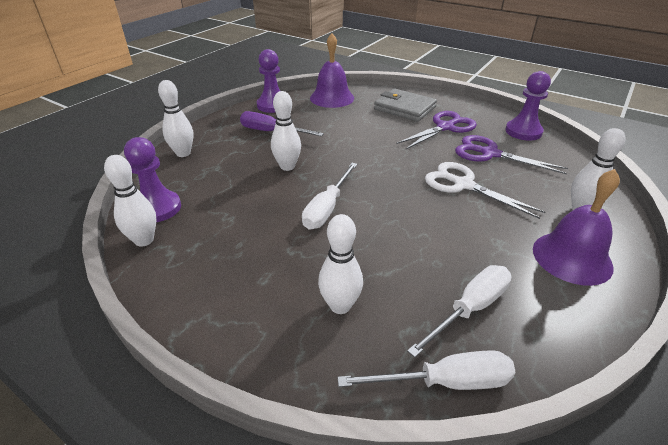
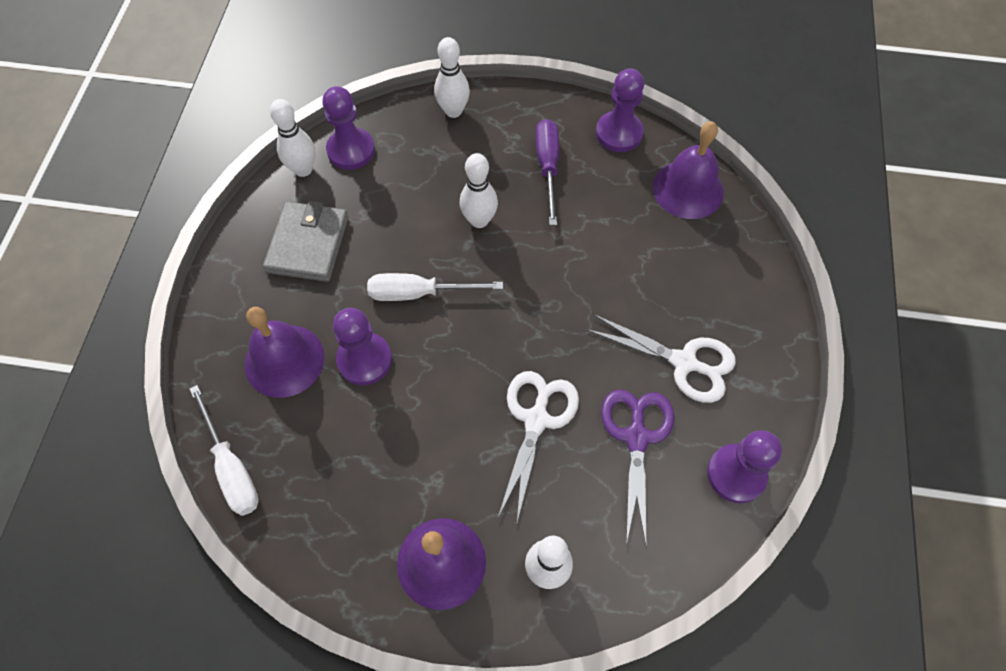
camera: 65 degrees right, 25 degrees up
(340, 305) = (284, 360): white bowling pin -> purple bell
(370, 252) = (364, 360): none -> purple pawn
(404, 108) = (715, 292): grey wallet -> grey wallet (308, 244)
(445, 127) = (684, 362): purple scissors -> white scissors
(470, 309) = (321, 470): white screwdriver -> none

